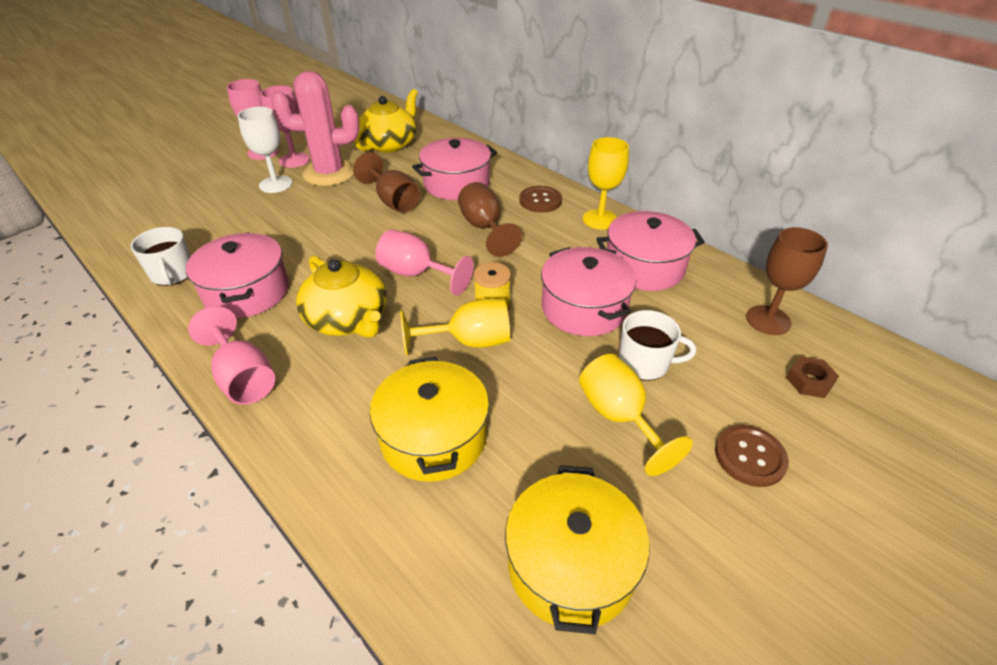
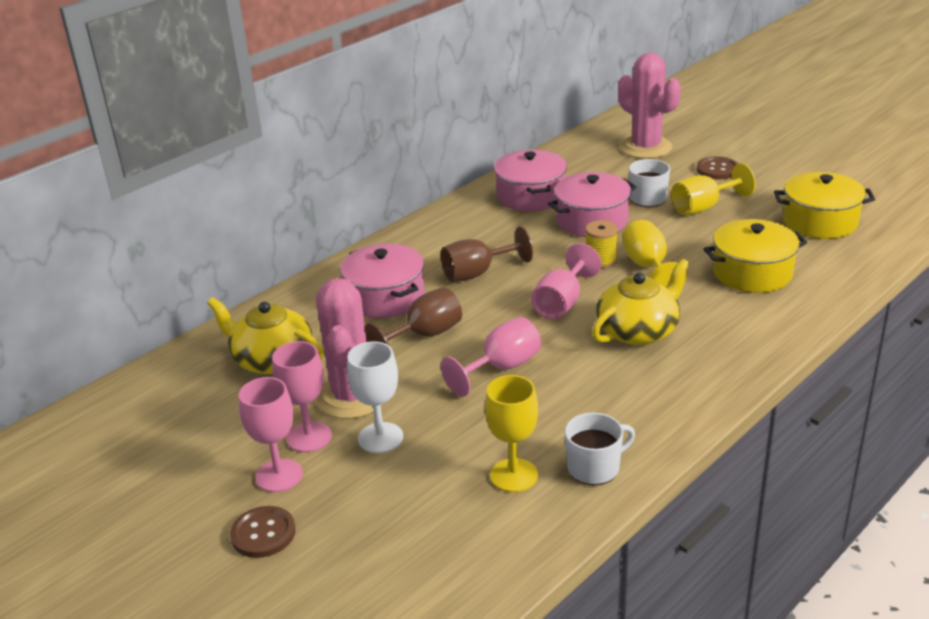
camera: 90 degrees left, 10 degrees down
(243, 378) = (731, 372): pink goblet -> pink goblet (501, 368)
(247, 292) = (614, 402): pink pot -> none
(540, 201) = (423, 245): brown button -> brown button (263, 533)
(600, 219) = (457, 215): yellow goblet -> yellow goblet (514, 475)
(768, 320) = (587, 155): brown goblet -> none
(809, 381) = (646, 148): brown nut -> pink cactus

